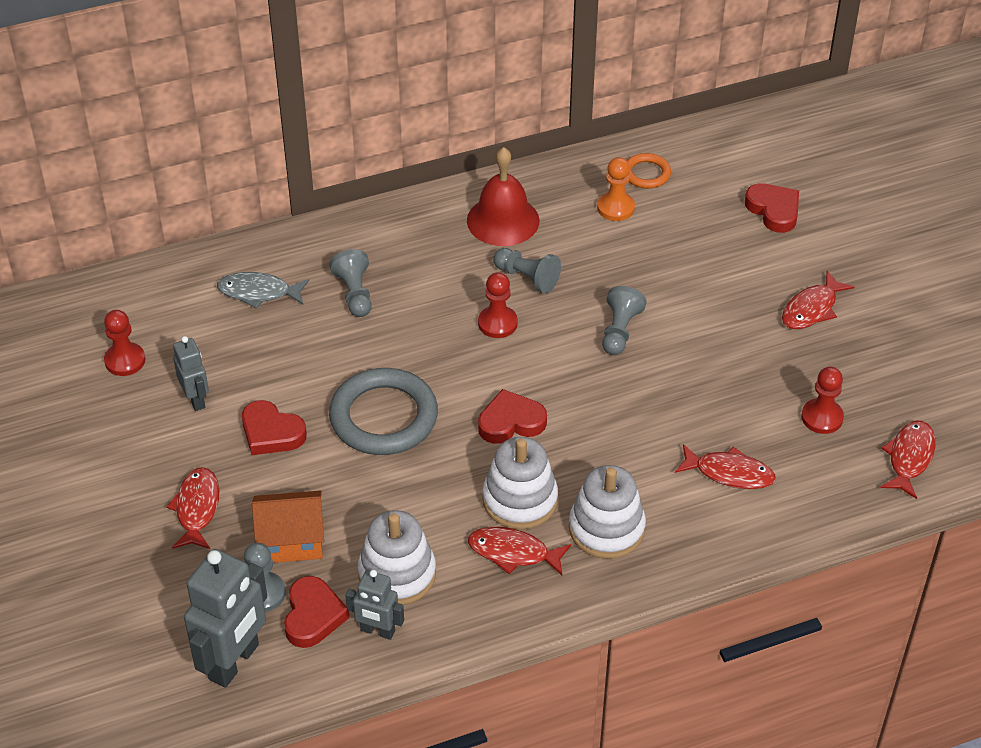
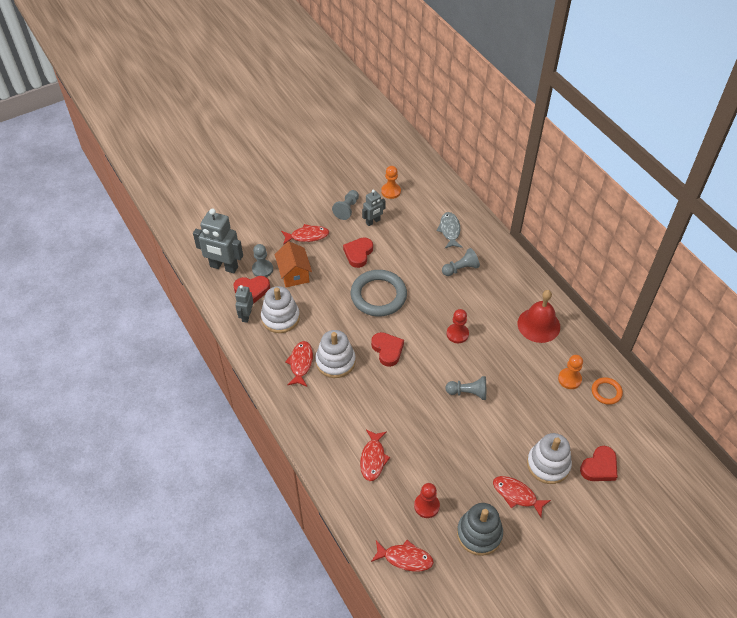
camera: 80 degrees right, 5 degrees up
(125, 360) = (391, 191): red pawn -> orange pawn
(527, 278) = (496, 343): grey pawn -> grey pawn (347, 209)
(606, 528) = (323, 403): white stacking toy -> white stacking toy (548, 464)
(873, 363) = (479, 534): none -> grey stacking toy

